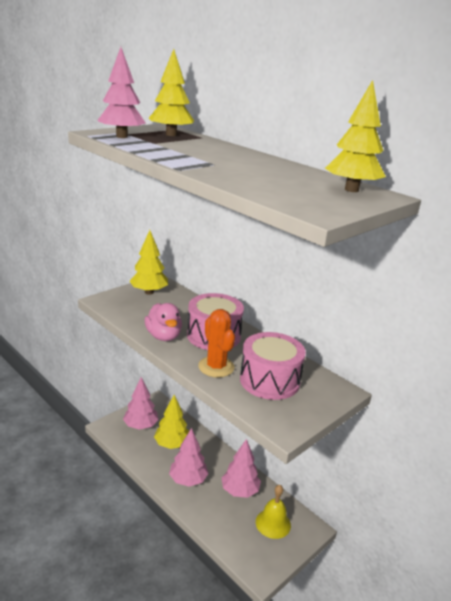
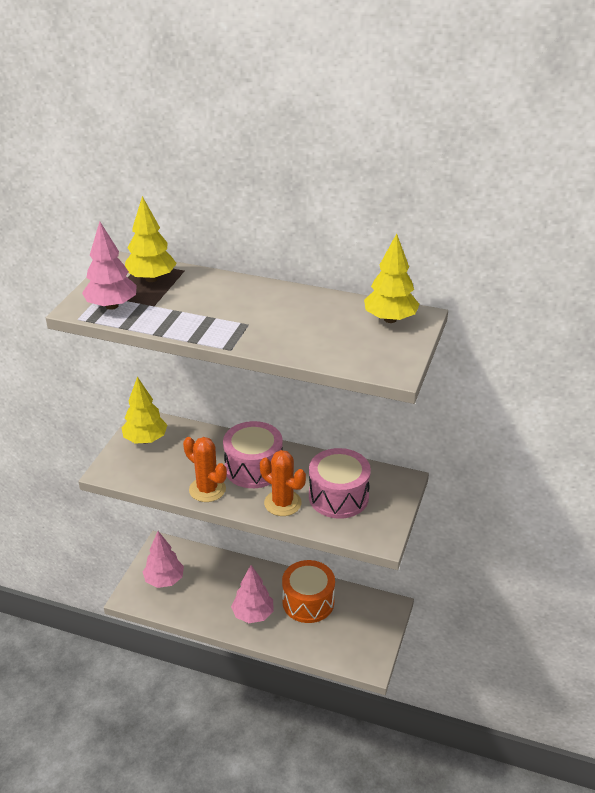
camera: 25 degrees left, 10 degrees up
(163, 336) = (207, 489): pink duck -> orange cactus
(172, 444) = (211, 585): yellow tree -> none
(239, 491) = (308, 602): pink tree -> orange drum
(273, 523) = (356, 618): yellow bell -> none

